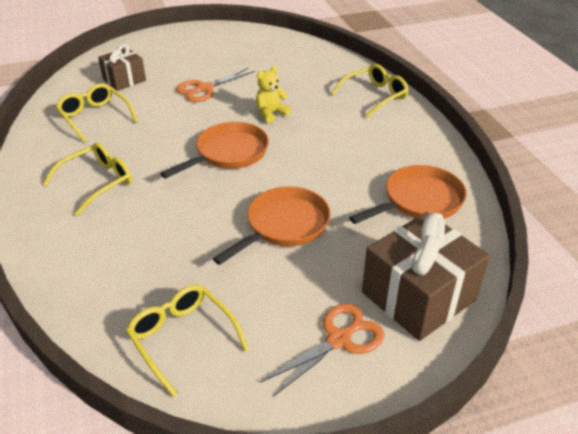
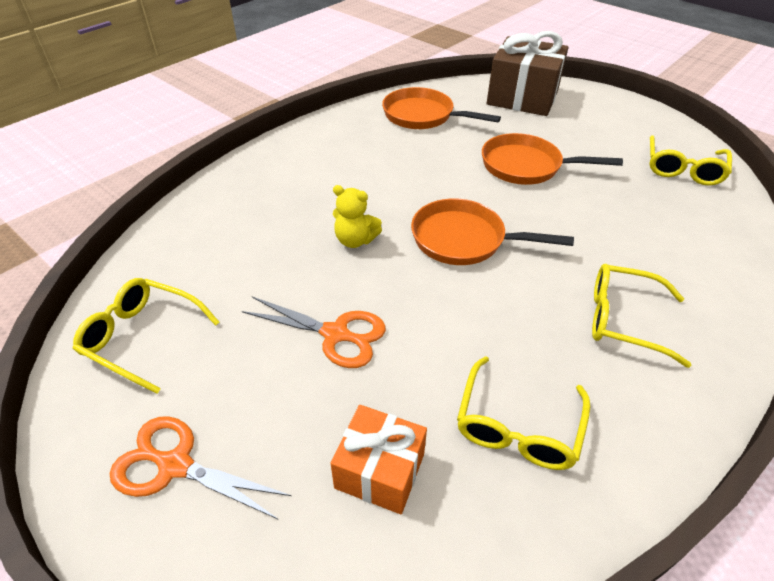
camera: 120 degrees left, 5 degrees up
(124, 80) = (380, 471): brown gift -> orange gift
(339, 340) = (594, 114): orange scissors -> orange scissors (175, 465)
(374, 96) = (257, 178): yellow glasses -> yellow glasses (143, 338)

